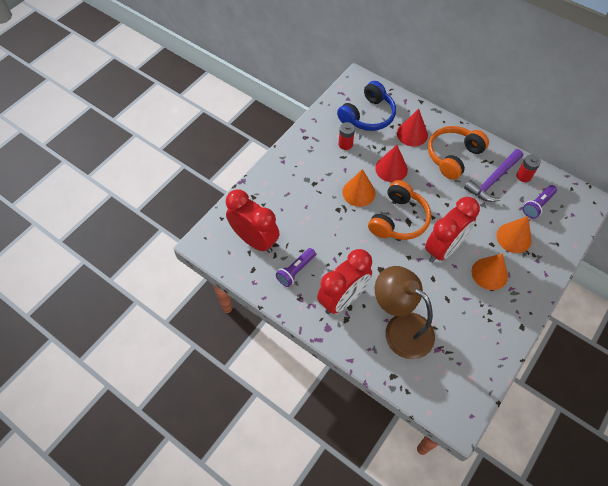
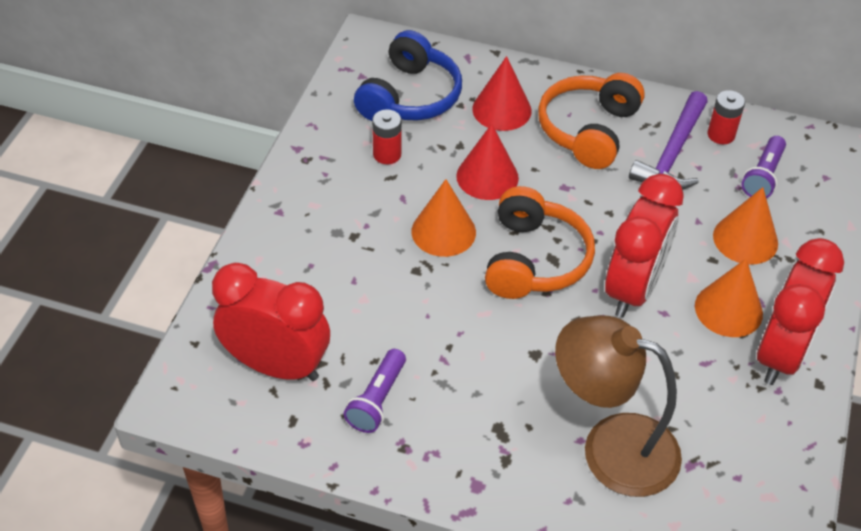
camera: 20 degrees left, 10 degrees down
(343, 299) = (485, 425): red clock -> red clock (781, 354)

